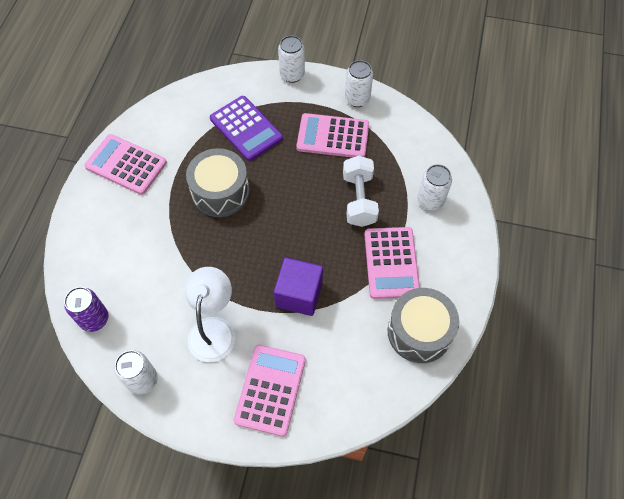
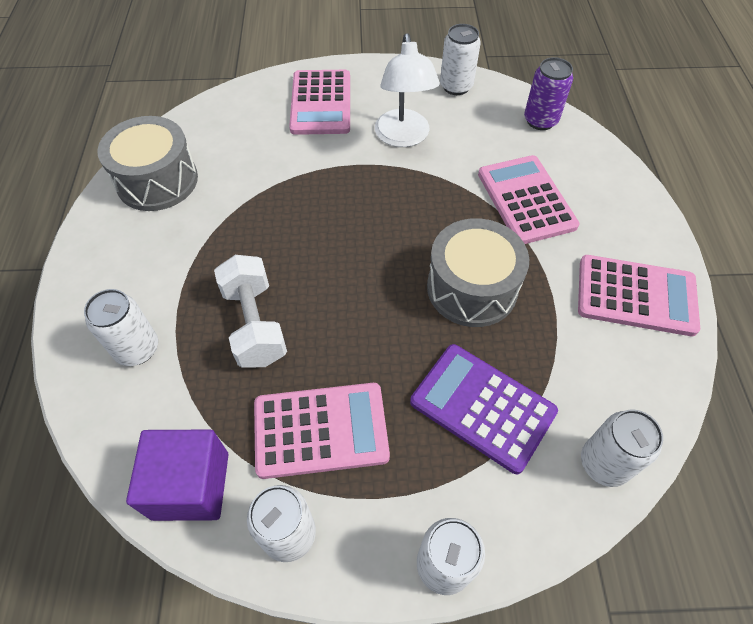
camera: 165 degrees right, 5 degrees down
(200, 93) = (604, 463): none -> white can
(299, 294) = (314, 188): purple cube -> purple cube (191, 485)
(391, 263) = (197, 247): pink calculator -> pink calculator (526, 200)

